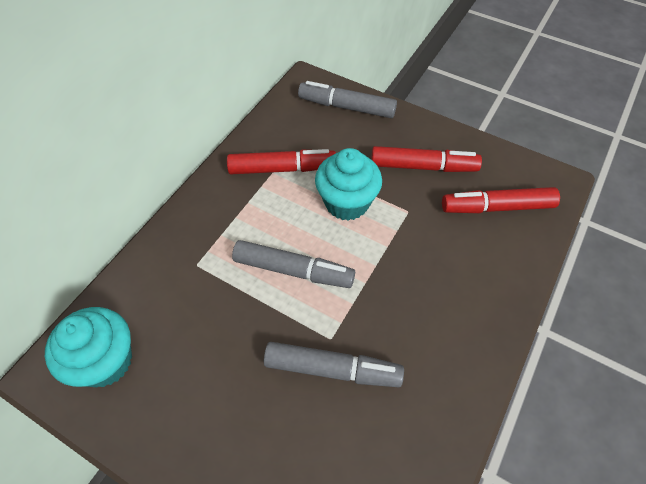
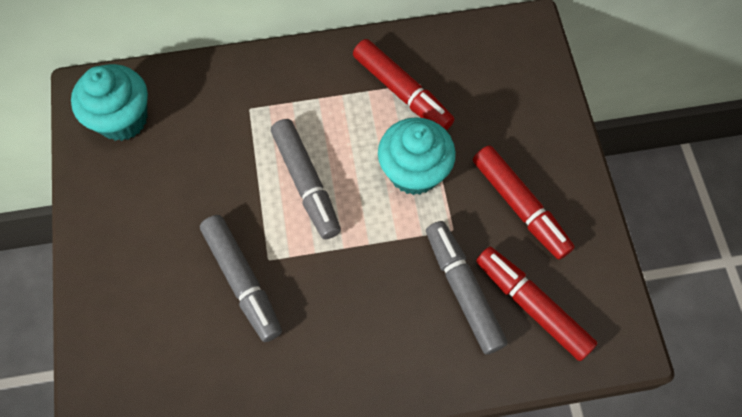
camera: 50 degrees right, 10 degrees up
(347, 107) = (530, 86): grey marker -> grey marker (463, 290)

